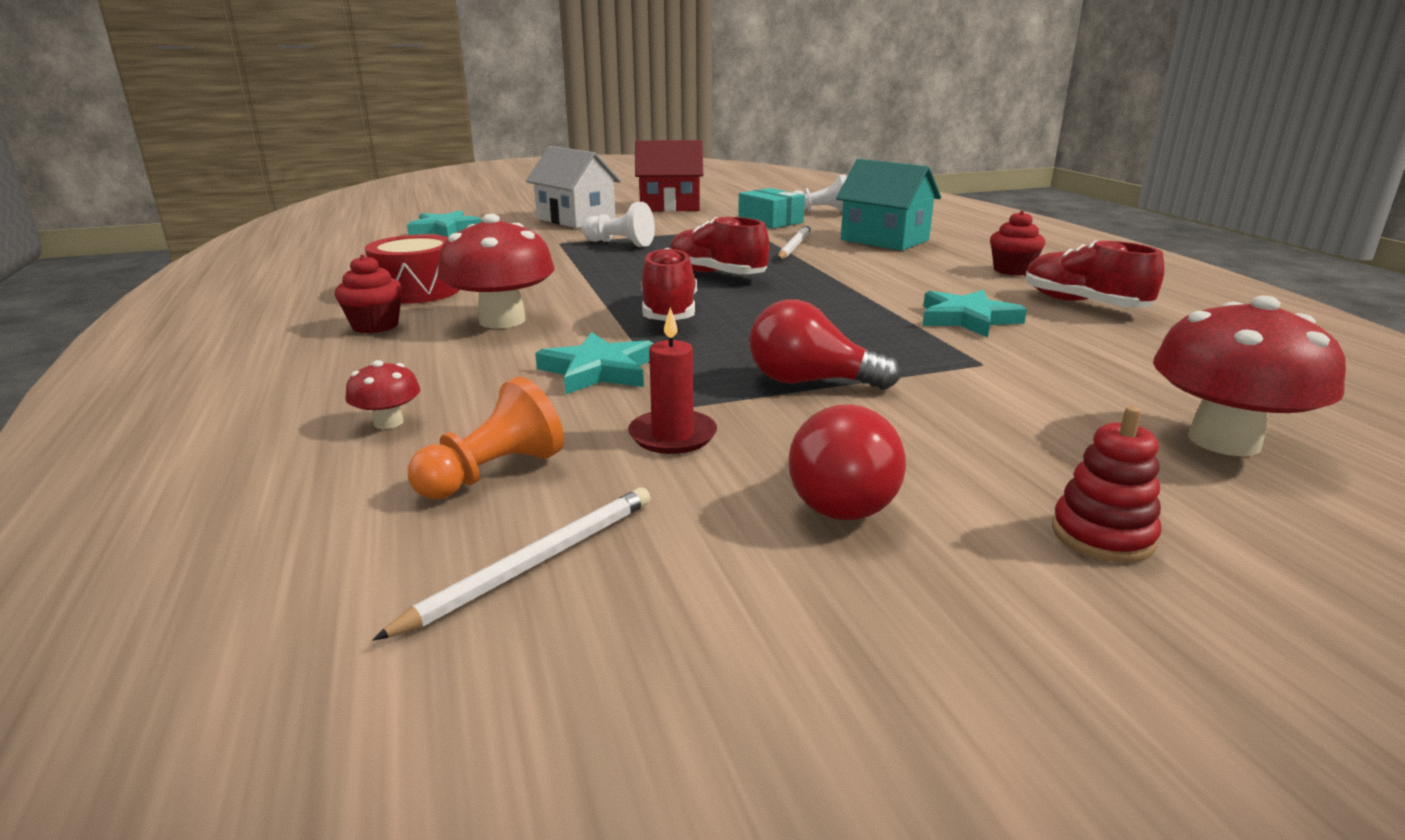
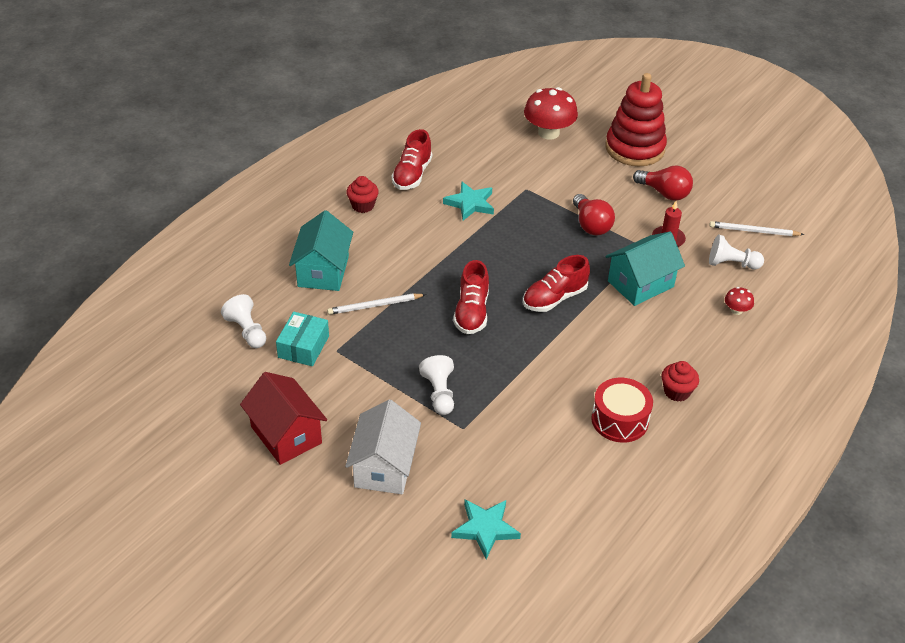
camera: 125 degrees left, 20 degrees up
(493, 473) = (731, 264): orange pawn -> white pawn
(502, 320) = (623, 350): red mushroom -> none
(598, 370) = (640, 284): turquoise star -> turquoise house
(841, 497) = (664, 193): red light bulb -> red light bulb turned 60 degrees clockwise
(1102, 535) = (635, 148): red stacking toy -> red stacking toy, size x2.22

